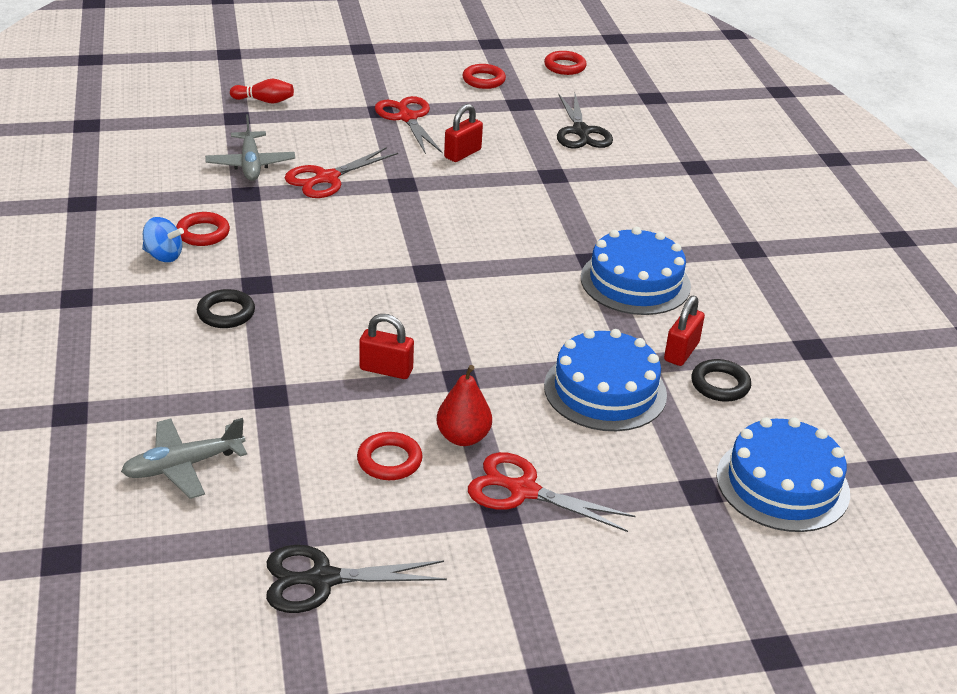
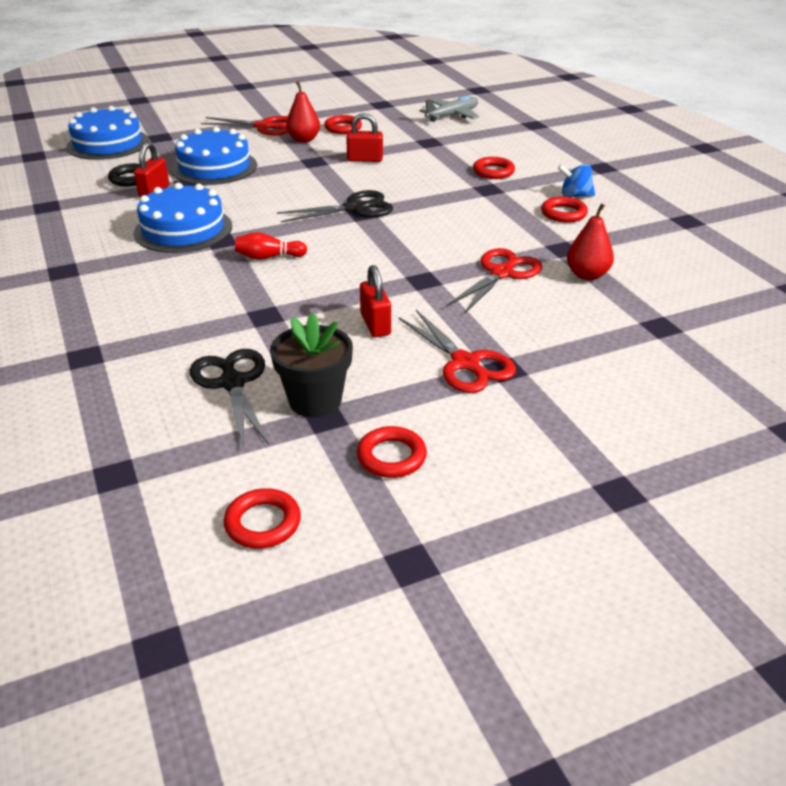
camera: 170 degrees right, 0 degrees up
(226, 313) = (493, 172): black ring -> red ring
(250, 164) = (587, 275): grey plane -> red pear
(264, 101) = (655, 356): red bowling pin -> red bowling pin (268, 257)
(323, 579) = (356, 96): black scissors -> black scissors (354, 208)
(462, 154) = (375, 324): red padlock -> red padlock turned 45 degrees counterclockwise
(524, 113) = (315, 401): none -> black flower pot

